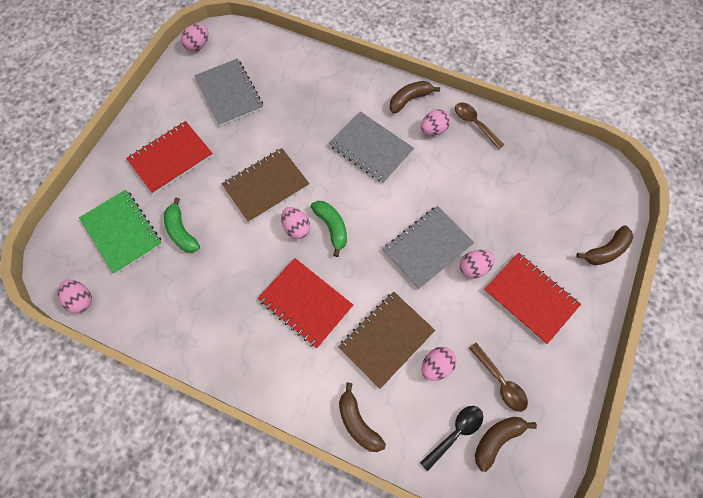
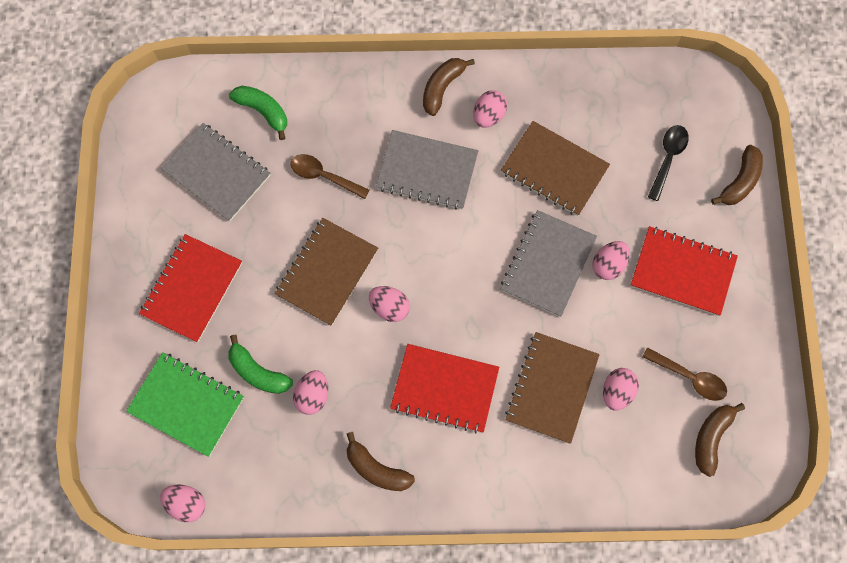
camera: 25 degrees left, 5 degrees up
(198, 45) = (139, 124): pink egg -> pink egg (313, 395)
(332, 227) = (429, 288): green banana -> green banana (263, 111)
(358, 422) = (564, 488): brown banana -> brown banana (376, 469)
(455, 433) = (667, 451): black spoon -> black spoon (668, 158)
(464, 184) = (554, 170): none -> brown notebook
(474, 124) = (533, 87): brown spoon -> brown spoon (324, 176)

